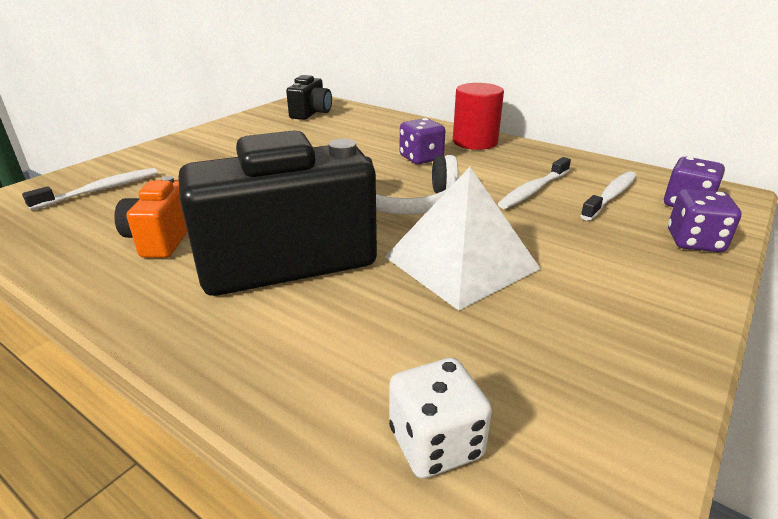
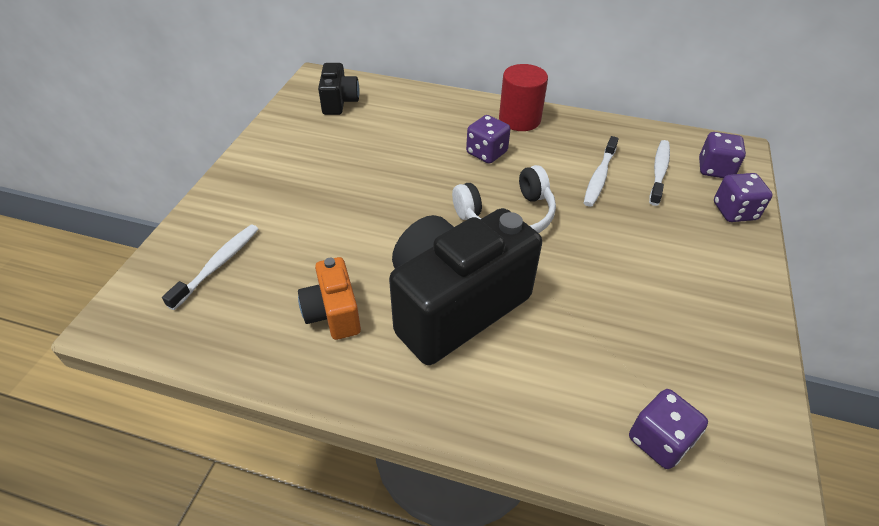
camera: 20 degrees left, 15 degrees up
(435, 443) = (659, 440): white dice -> purple dice
(461, 263) = (589, 276): white pyramid -> none

